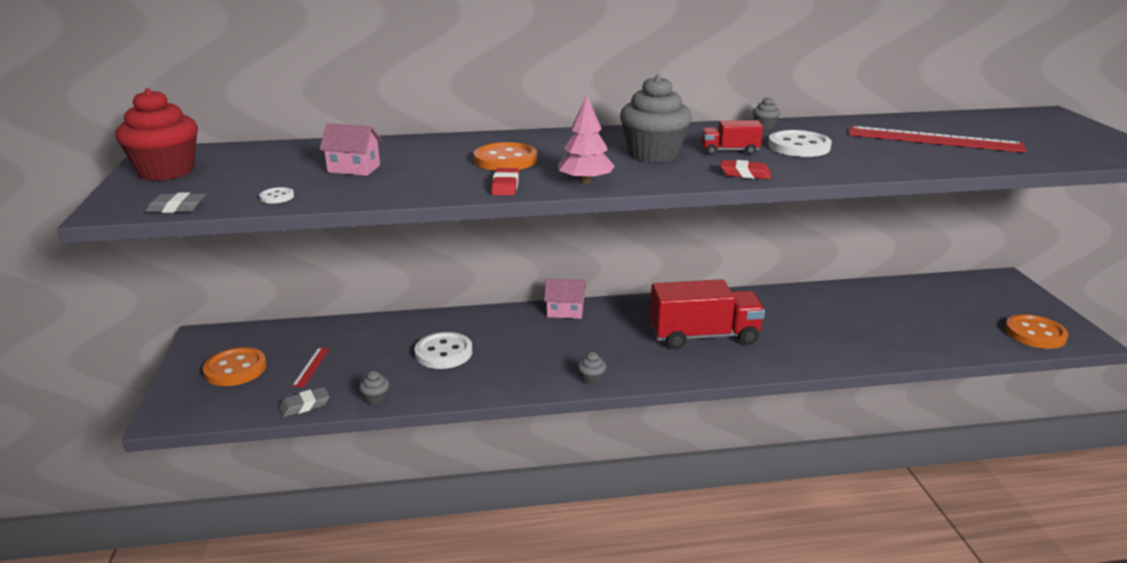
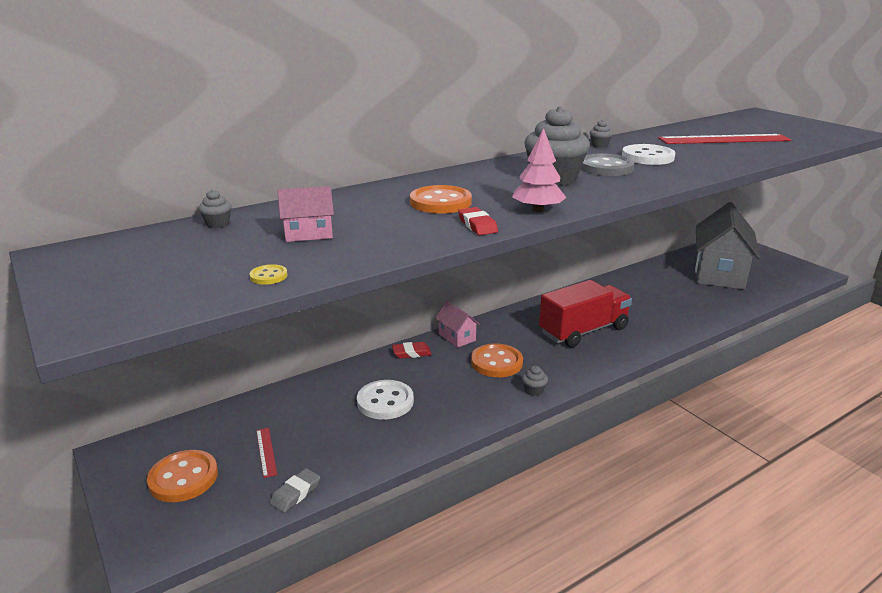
camera: 25 degrees left, 0 degrees up
(166, 171) = (93, 272): red cupcake -> none
(176, 208) = (167, 310): grey eraser -> none
(277, 197) = (268, 276): white button -> yellow button
(376, 399) = (362, 464): grey cupcake -> grey cupcake (217, 223)
(565, 312) = (457, 337): pink house -> pink house turned 75 degrees clockwise
(729, 151) = (606, 167): red truck -> grey button
(745, 174) = (645, 183): red eraser -> red eraser (411, 353)
(942, 312) = (719, 274): none -> grey house
(1035, 334) = (786, 276): orange button -> orange button (496, 362)

